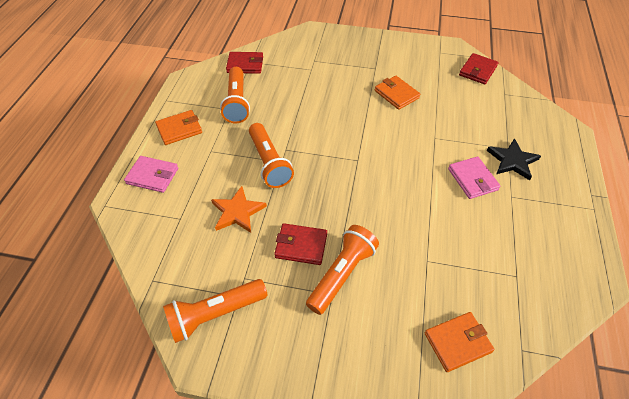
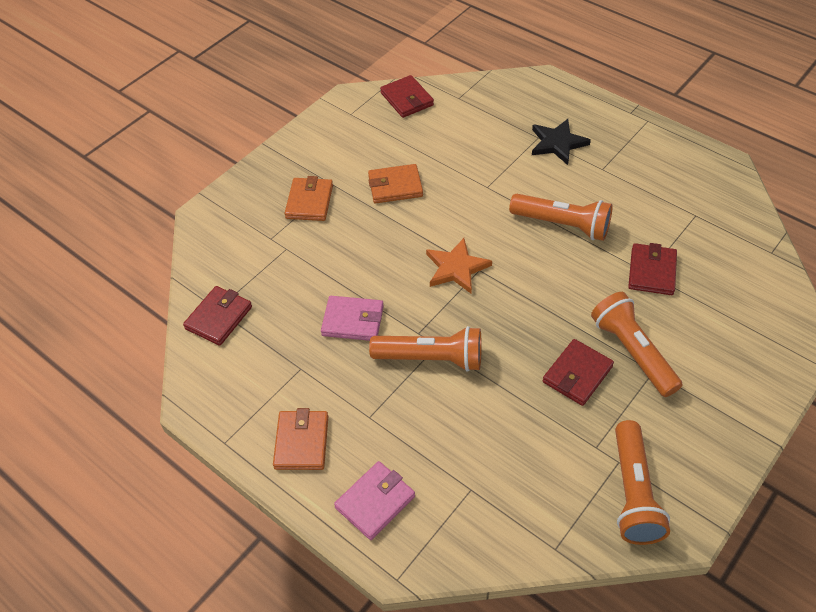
camera: 60 degrees left, 0 degrees up
(237, 103) = (294, 355): orange flashlight -> orange flashlight (562, 225)
(237, 212) = (494, 421): orange star -> orange star (456, 268)
(430, 262) = (651, 271): none -> red wallet
(457, 342) = (747, 294): orange wallet -> orange wallet (309, 202)
(472, 179) = (564, 186): pink wallet -> pink wallet (353, 321)

